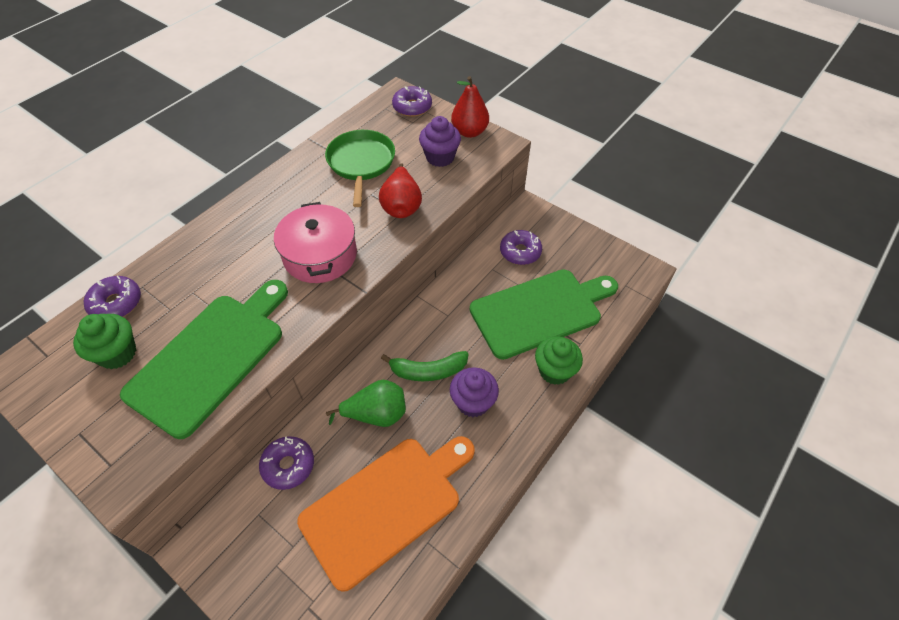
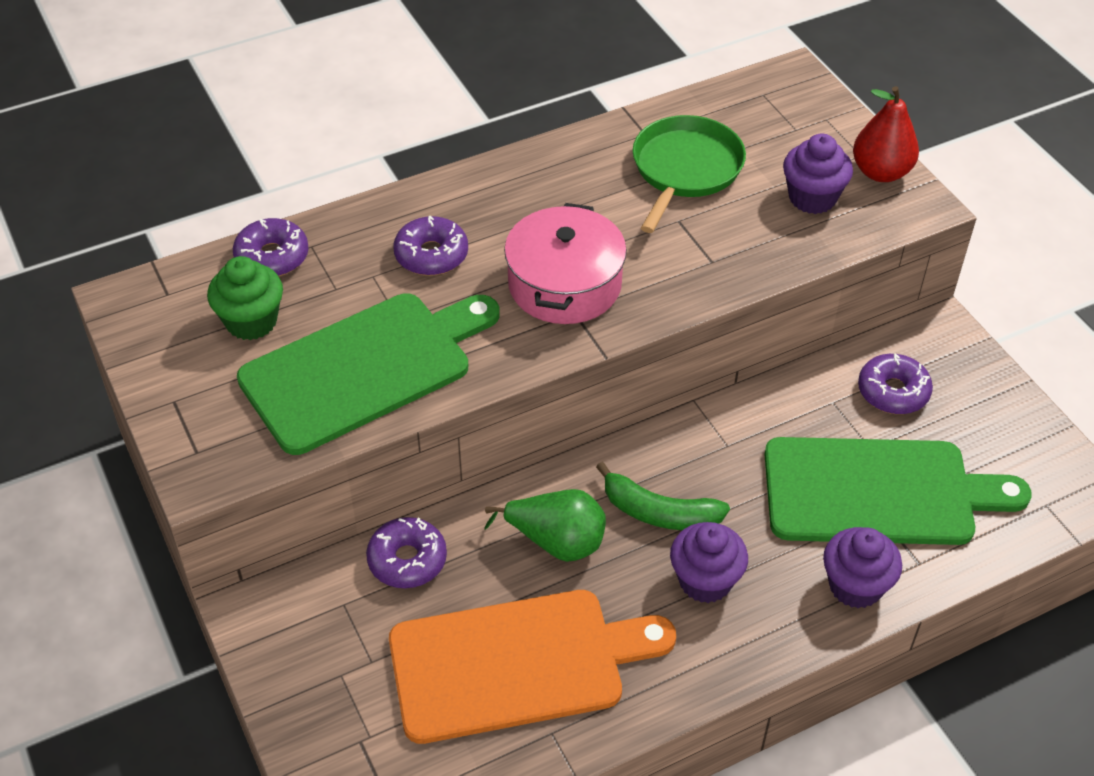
camera: 25 degrees right, 5 degrees down
(401, 206) = (716, 253): red pear -> none
(412, 107) = (807, 105): purple donut -> purple donut (431, 255)
(554, 371) = (855, 586): green cupcake -> purple cupcake

